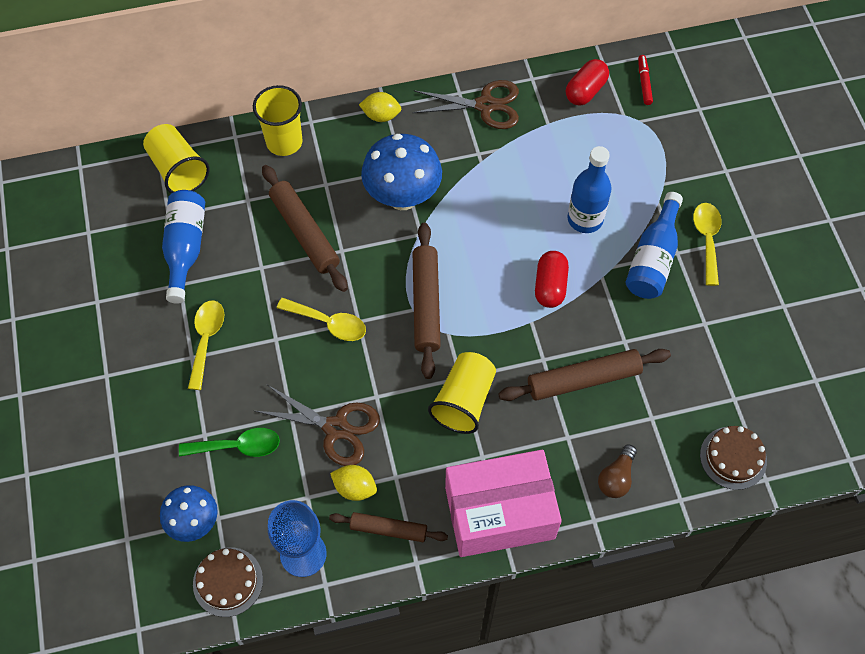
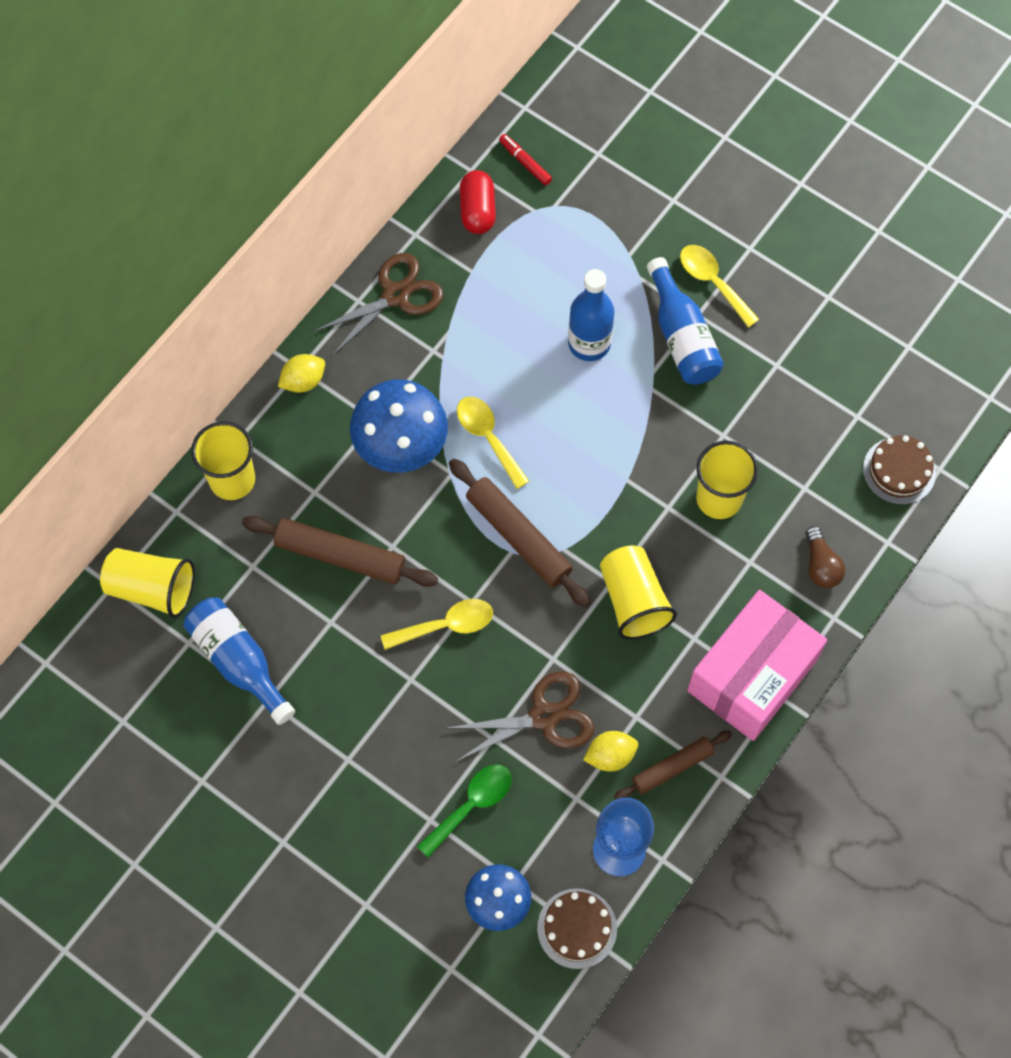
camera: 40 degrees left, 5 degrees up
(206, 340) = (346, 732): yellow spoon -> yellow spoon (488, 437)
(550, 286) = (614, 433): red capsule -> none
(583, 379) = (719, 498): brown rolling pin -> yellow cup

